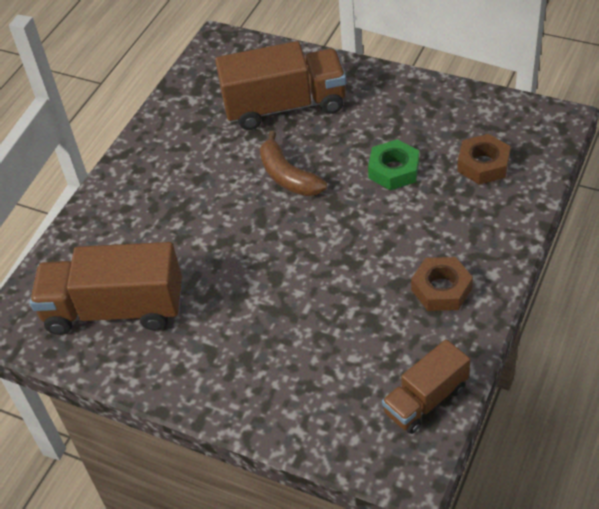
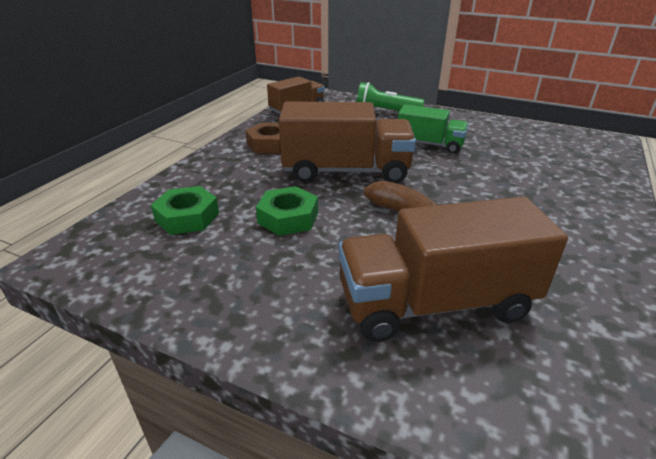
camera: 175 degrees right, 15 degrees down
(115, 309) = (529, 144): brown truck -> brown truck (346, 171)
(239, 302) = (429, 144): none -> green truck
(284, 395) = (385, 112): none -> green flashlight
(483, 164) = (187, 217): brown nut -> green nut

